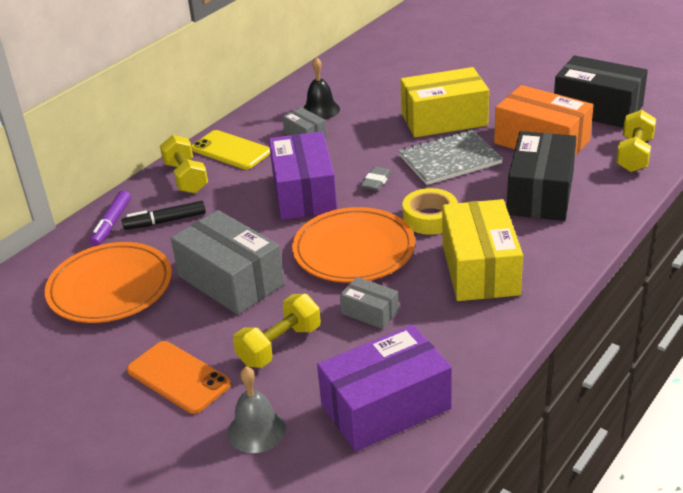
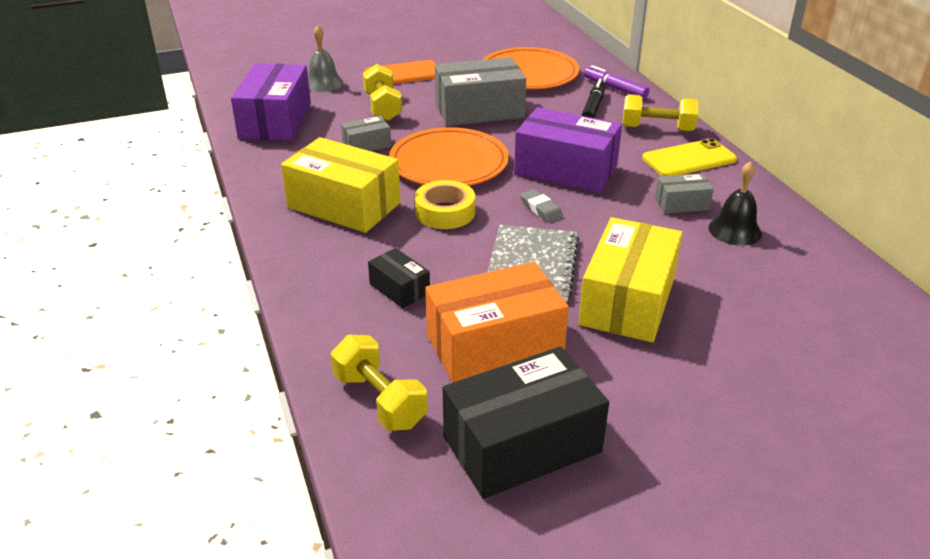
camera: 120 degrees right, 0 degrees up
(540, 194) = (399, 288): black box -> black box, size x0.49

